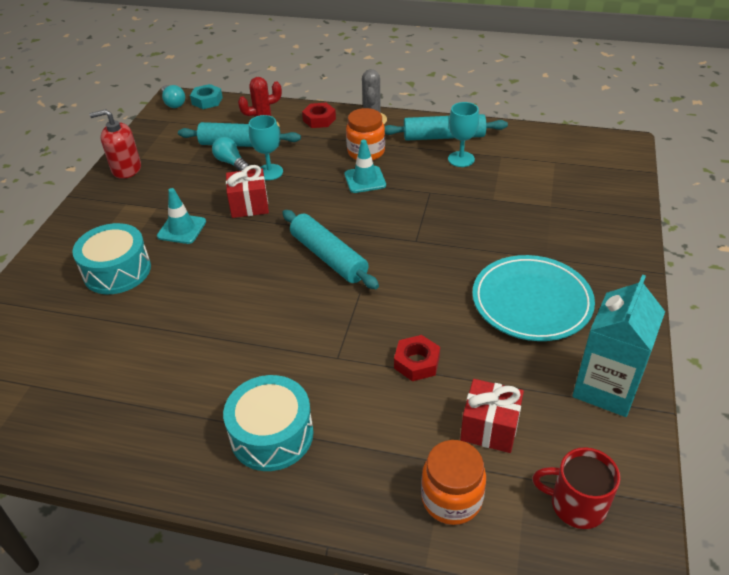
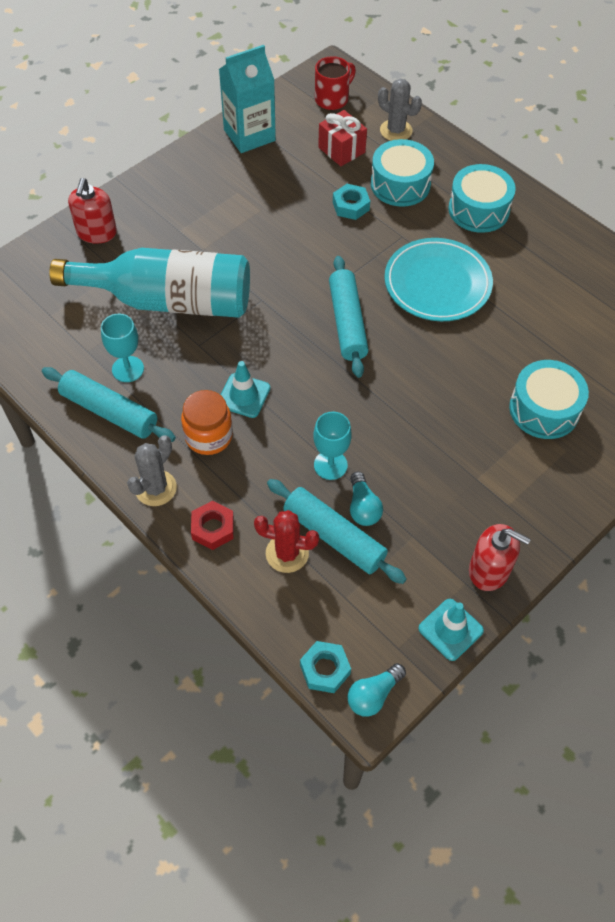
camera: 150 degrees left, 15 degrees up
(173, 103) = (373, 695): turquoise light bulb -> turquoise light bulb turned 135 degrees counterclockwise
(182, 229) = (463, 430): turquoise traffic cone -> turquoise traffic cone (450, 629)
(249, 205) = (380, 426): red gift -> none
(385, 418) = (400, 184): none -> turquoise drum
(416, 362) = (351, 206): red nut -> turquoise nut
(451, 499) = (396, 130): orange jar -> grey cactus
(486, 206) = (168, 301): none -> turquoise bottle
(531, 302) = (230, 205): turquoise plate -> turquoise plate (437, 283)
(576, 504) = (332, 99): red mug -> red mug turned 90 degrees counterclockwise
(606, 223) = (96, 232): none -> red soap dispenser

